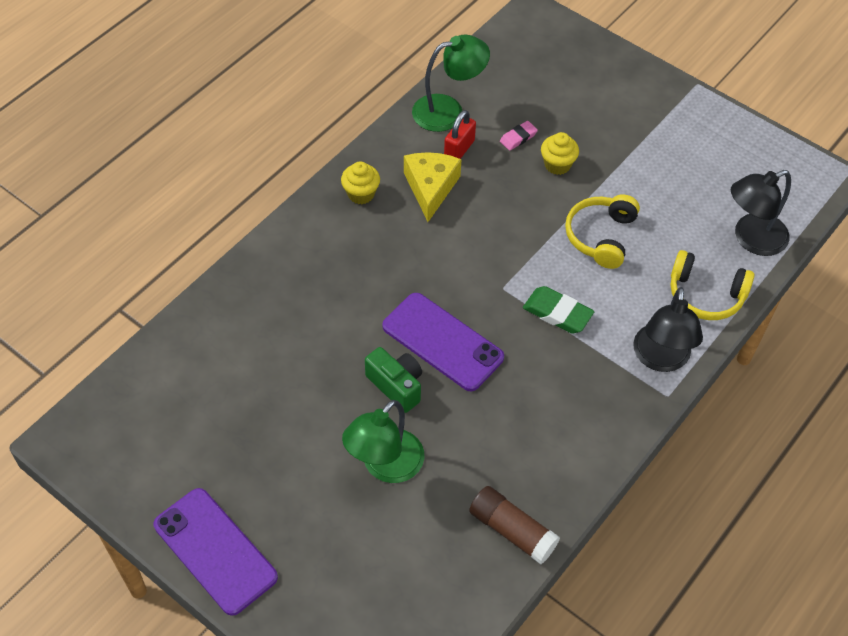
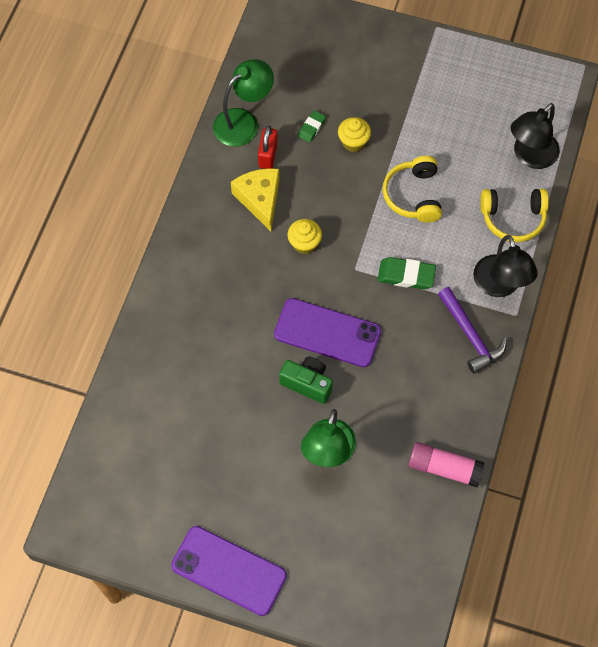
camera: 20 degrees left, 10 degrees up
(361, 194) = (205, 225): yellow cupcake -> yellow cupcake (304, 244)
(512, 531) = (444, 468): brown glue stick -> pink glue stick
(518, 138) = (311, 128): pink eraser -> green eraser
(605, 400) = (471, 336): none -> purple hammer

